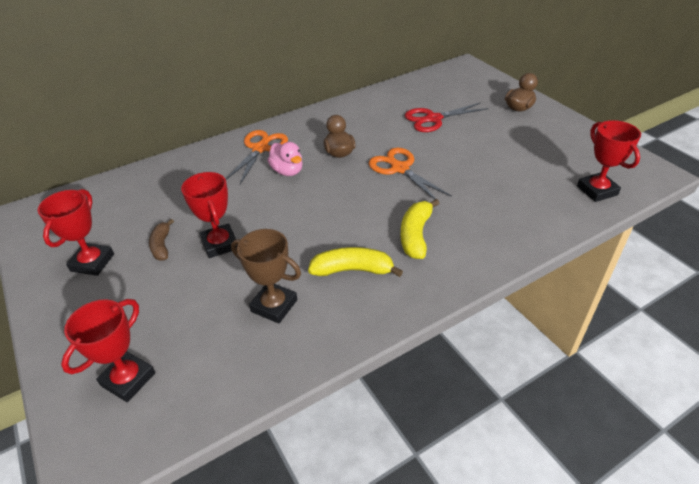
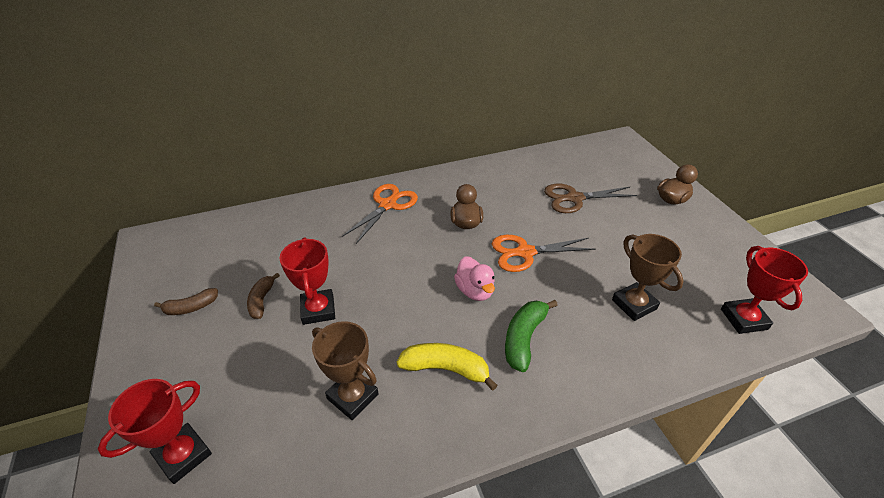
camera: 10 degrees right, 0 degrees up
(92, 262) = (191, 307): red trophy -> brown banana
(287, 171) = (408, 236): pink duck -> pink duck (475, 291)
(400, 169) = (525, 252): orange scissors -> orange scissors turned 75 degrees counterclockwise
(416, 235) = (524, 338): yellow banana -> green banana
(433, 119) = (574, 198): red scissors -> brown scissors
(504, 194) = (634, 304): none -> brown trophy

